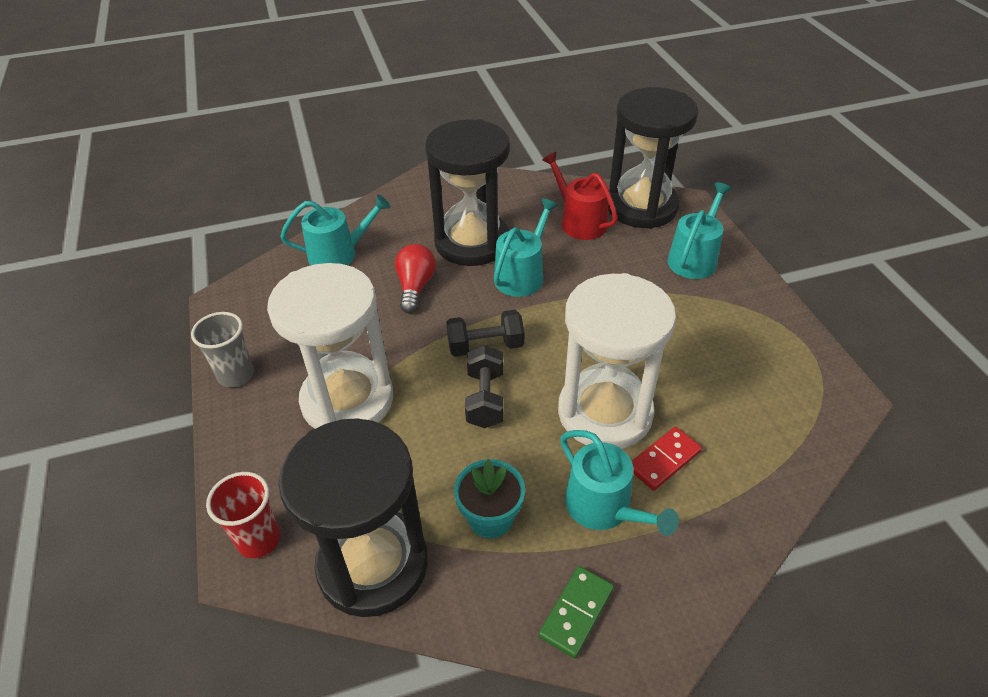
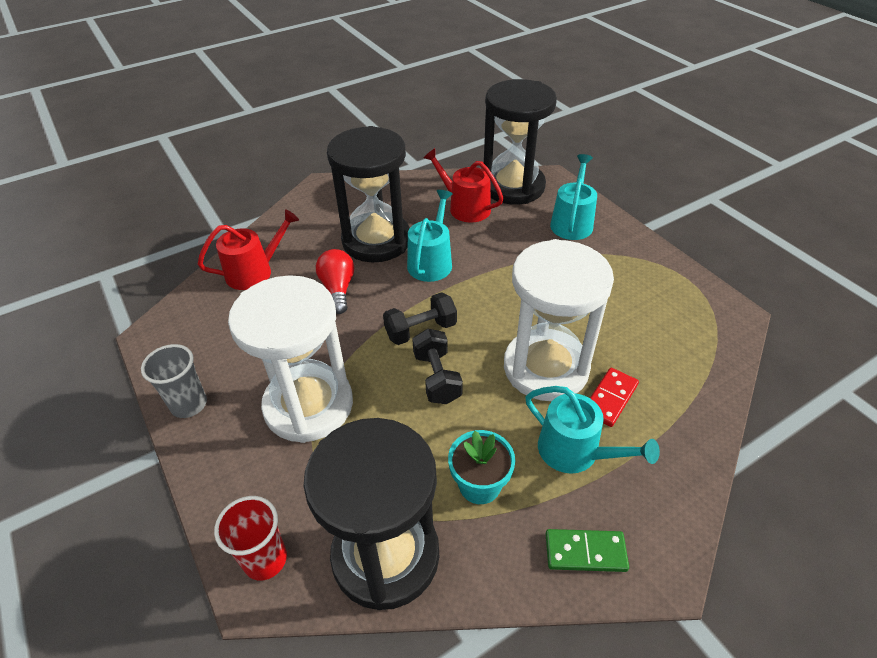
camera: 15 degrees left, 0 degrees up
(338, 254) = (254, 272): turquoise watering can -> red watering can
(576, 612) = (585, 552): green domino -> green domino turned 75 degrees clockwise

